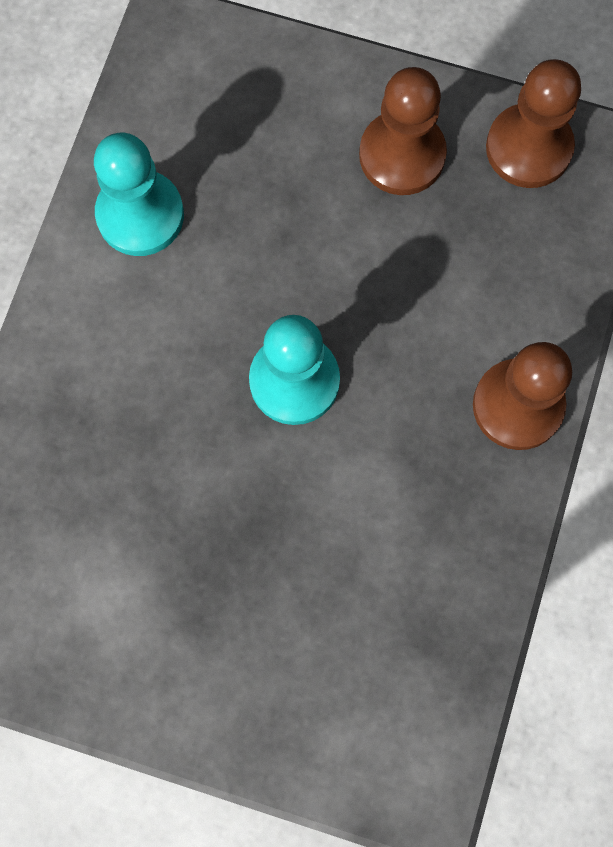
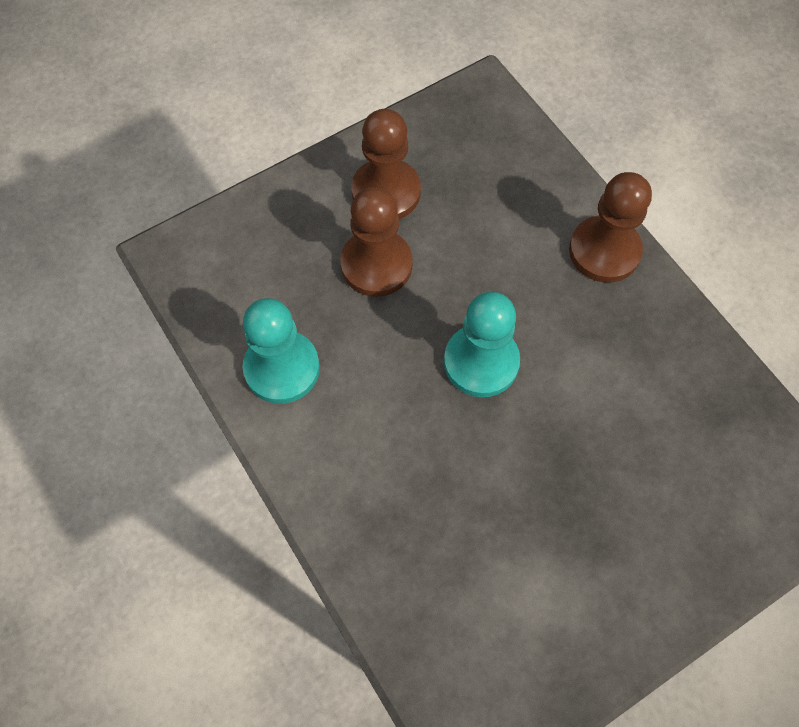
camera: 50 degrees left, 10 degrees down
(528, 148) = (445, 126): brown pawn -> brown pawn (376, 265)

